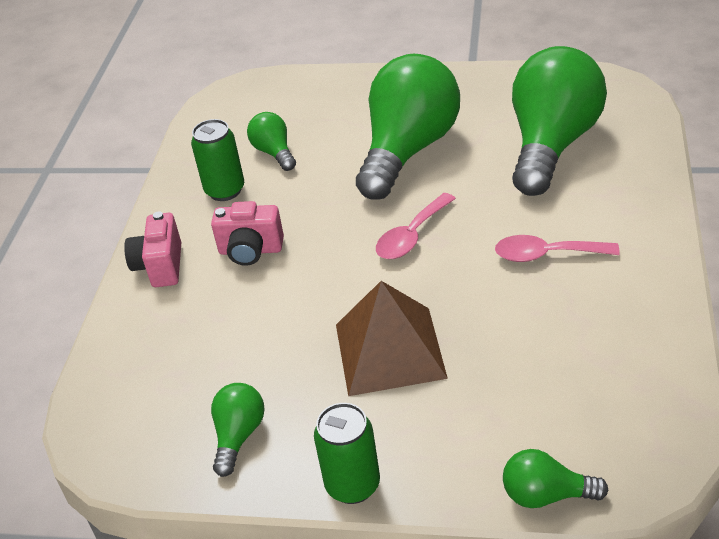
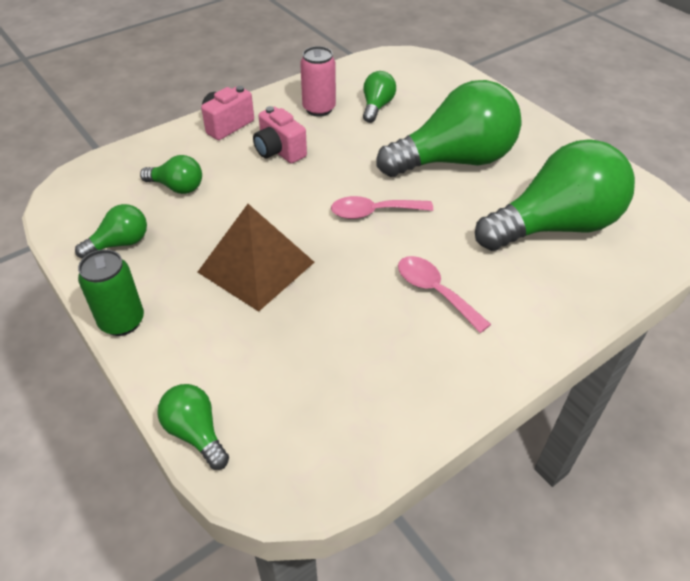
camera: 40 degrees right, 5 degrees up
(208, 351) = (177, 187): none -> green light bulb
(225, 190) = (319, 109): green can -> pink can

